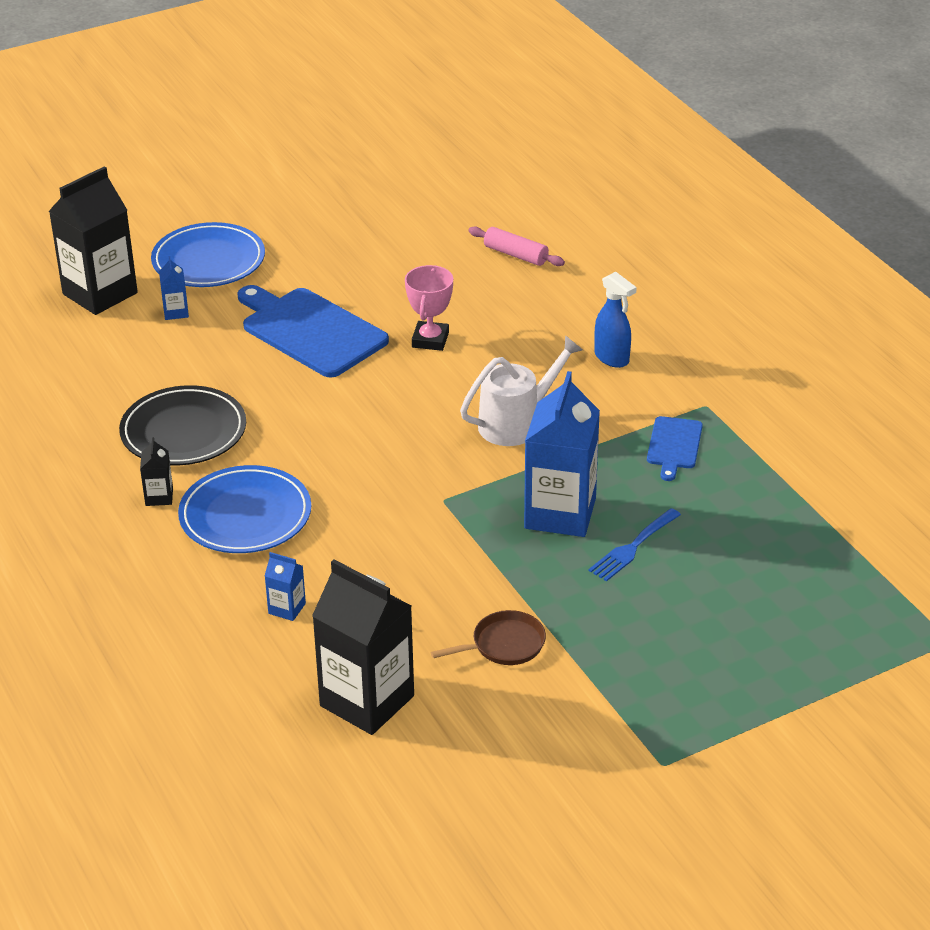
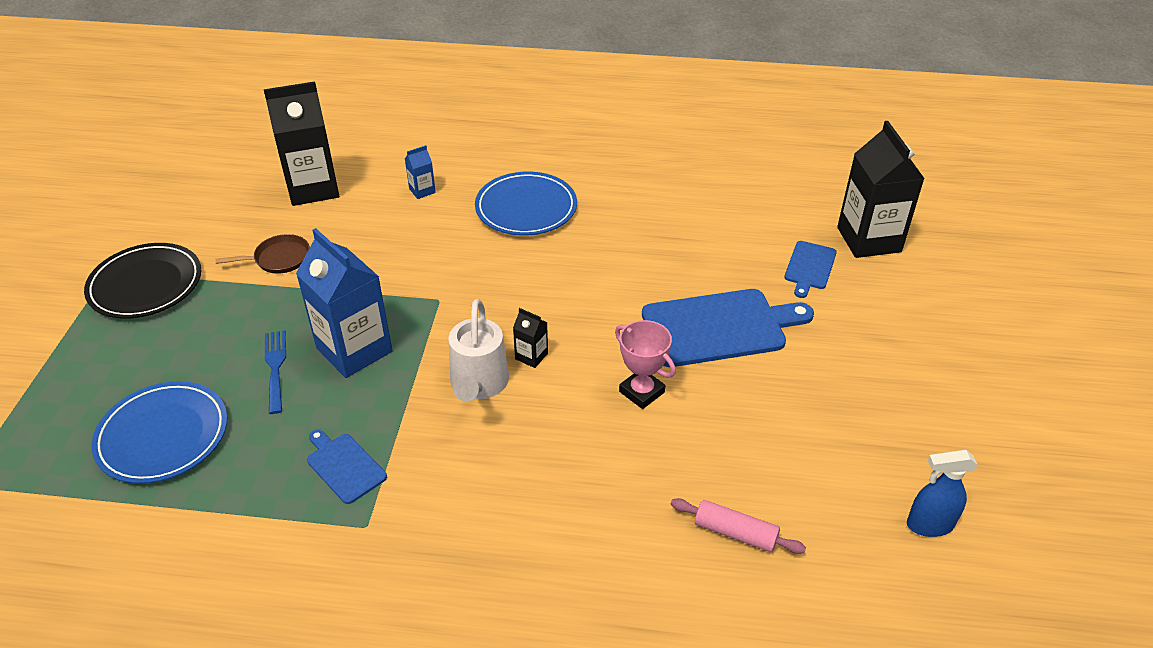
camera: 125 degrees right, 5 degrees up
(159, 497) = (584, 182): black carton -> black carton (531, 356)
(176, 312) = (809, 267): blue carton -> blue cutting board
(183, 431) = (645, 216): black plate -> black plate (146, 285)
(208, 261) = (880, 314): blue plate -> blue plate (163, 436)
(504, 645) = (279, 259): brown pan -> brown pan turned 120 degrees counterclockwise
(516, 255) = (735, 533): pink rolling pin -> pink rolling pin turned 45 degrees clockwise
(612, 358) = (498, 501): blue spray bottle -> blue spray bottle (929, 525)

